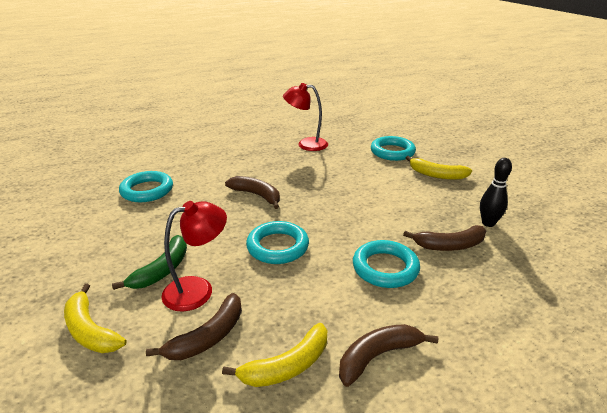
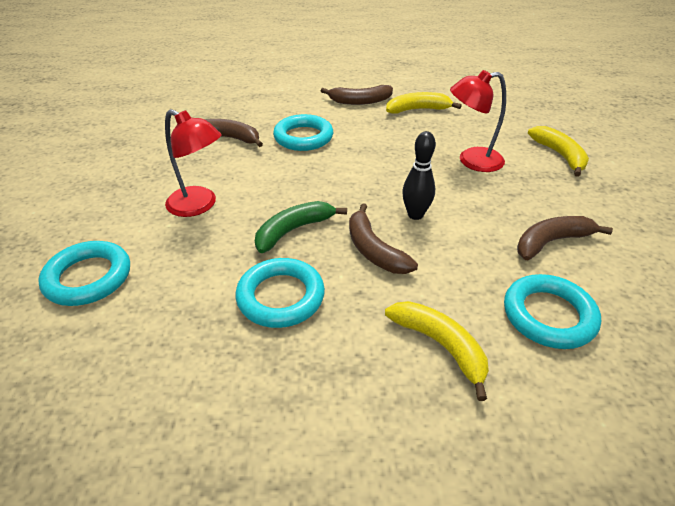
camera: 155 degrees left, 10 degrees up
(162, 270) = (506, 184): green banana -> green banana (293, 230)
(208, 337) = (466, 132): brown banana -> brown banana (551, 242)
(277, 246) = (384, 177): turquoise ring -> turquoise ring (281, 297)
(306, 144) = (202, 361): red lamp -> red lamp (199, 205)
(436, 175) = (108, 211): yellow banana -> yellow banana (440, 346)
(488, 223) = (164, 145): black bowling pin -> black bowling pin (415, 215)

